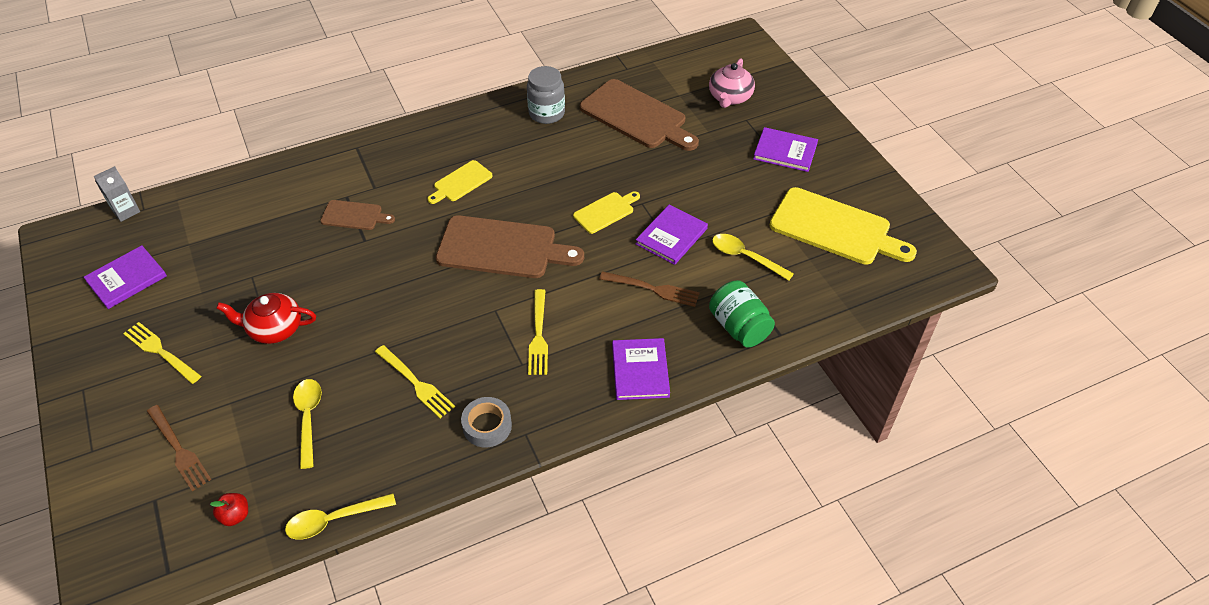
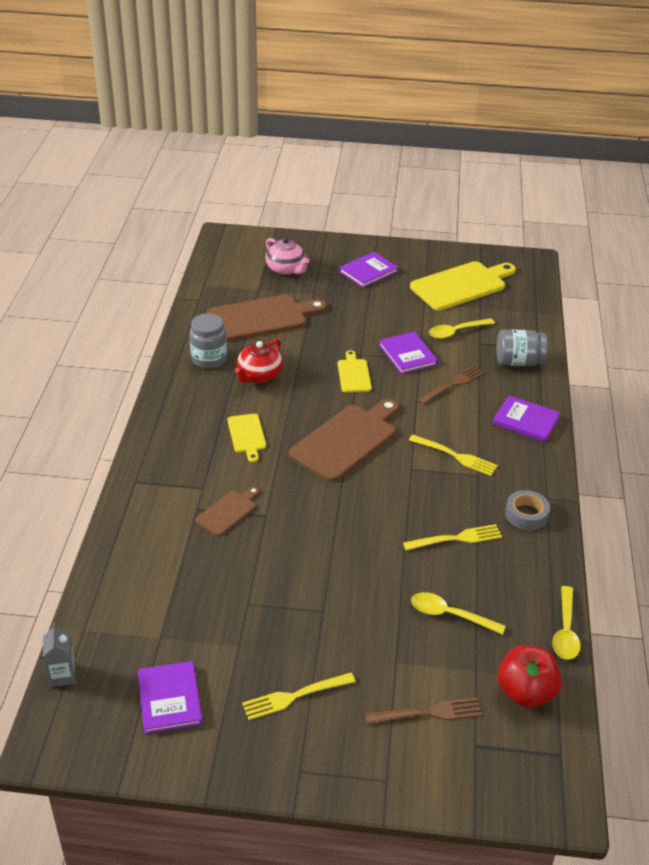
camera: 60 degrees left, 10 degrees down
(235, 515) = (525, 692): red apple -> red apple, size x1.96
(274, 329) = (328, 606): red teapot -> red teapot (259, 375)
(739, 327) = (518, 362): green jar -> grey jar

